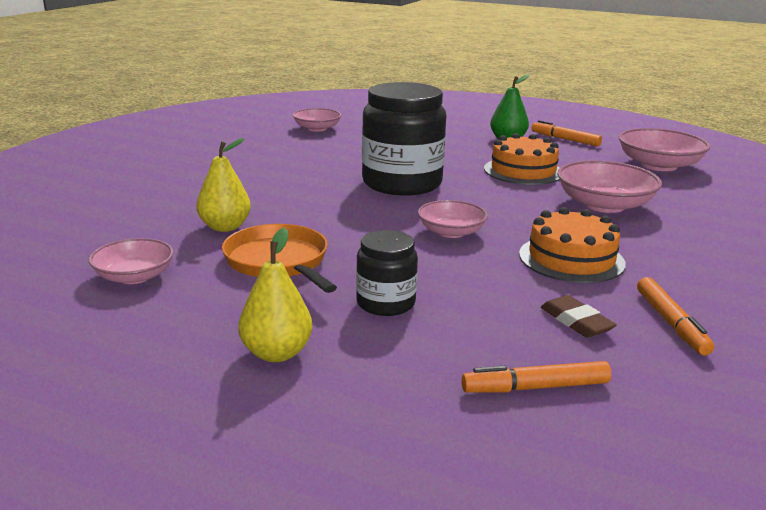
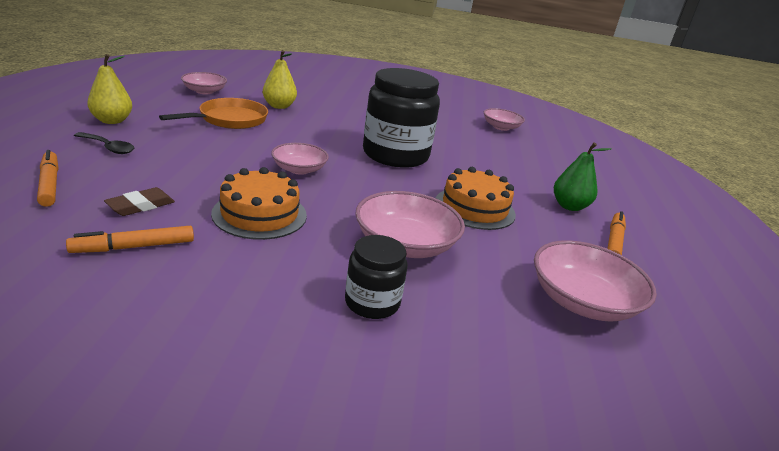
camera: 70 degrees right, 5 degrees up
(385, 303) = (172, 146): black jar -> black jar (372, 302)
(397, 350) = (108, 148): none -> black spoon

